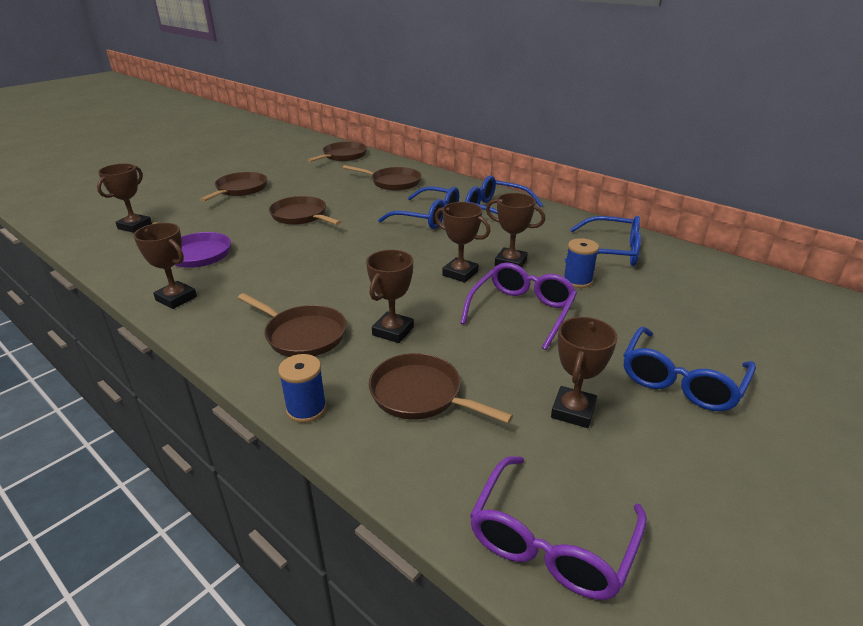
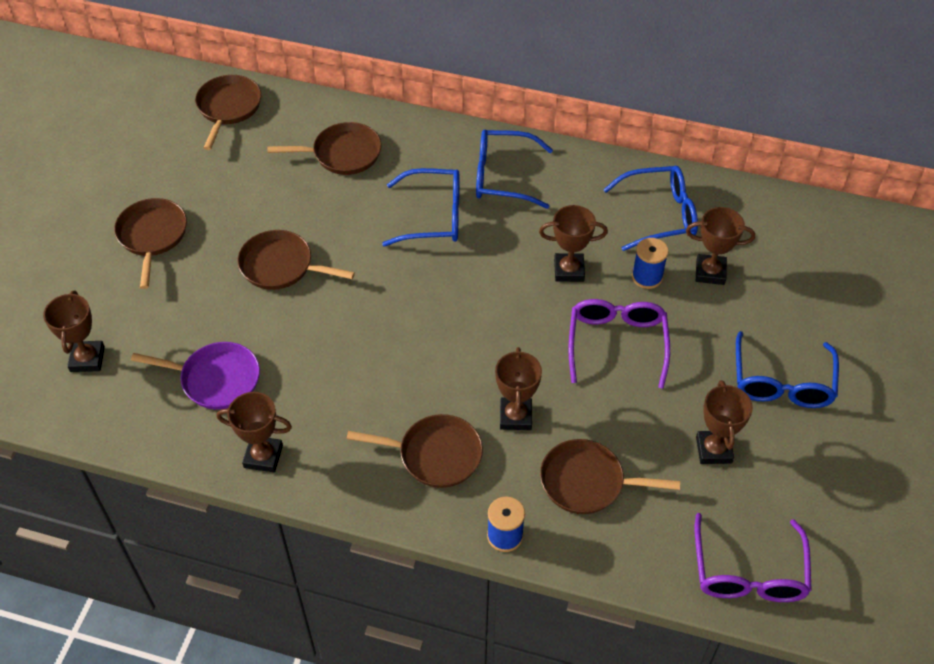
camera: 25 degrees left, 20 degrees up
(460, 273) = (528, 307): brown trophy -> brown trophy (710, 272)

